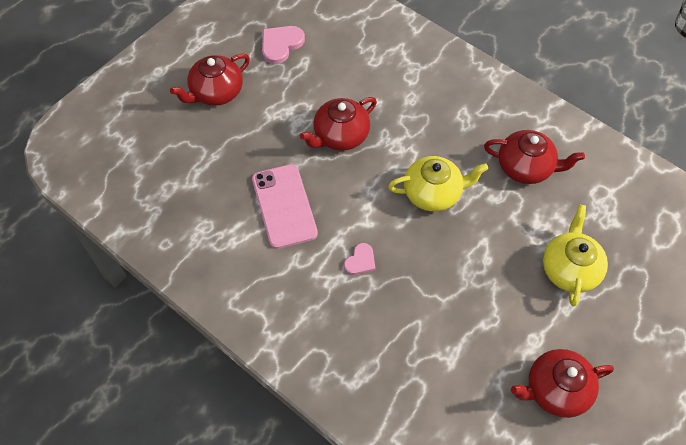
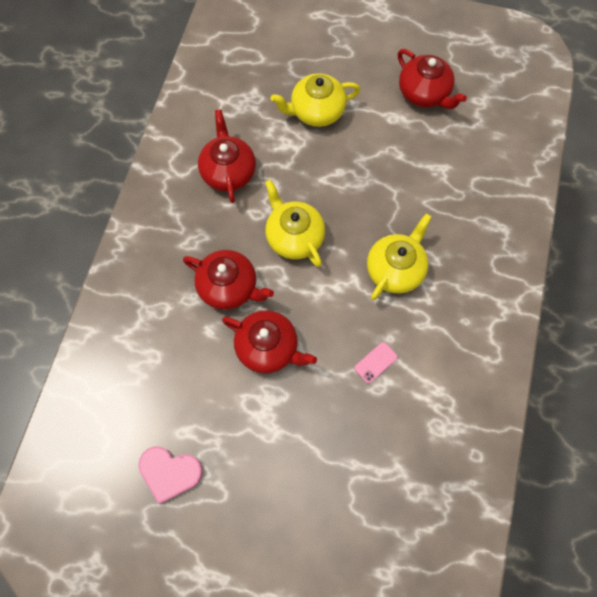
camera: 115 degrees left, 10 degrees up
(216, 92) = (271, 511): red teapot -> red teapot (229, 287)
(284, 206) = (375, 362): pink phone -> pink phone, size x0.44
(360, 261) = (395, 269): pink heart -> yellow teapot

